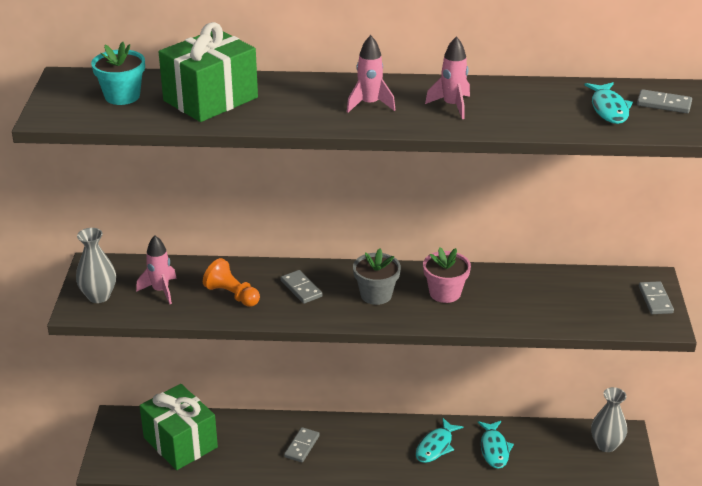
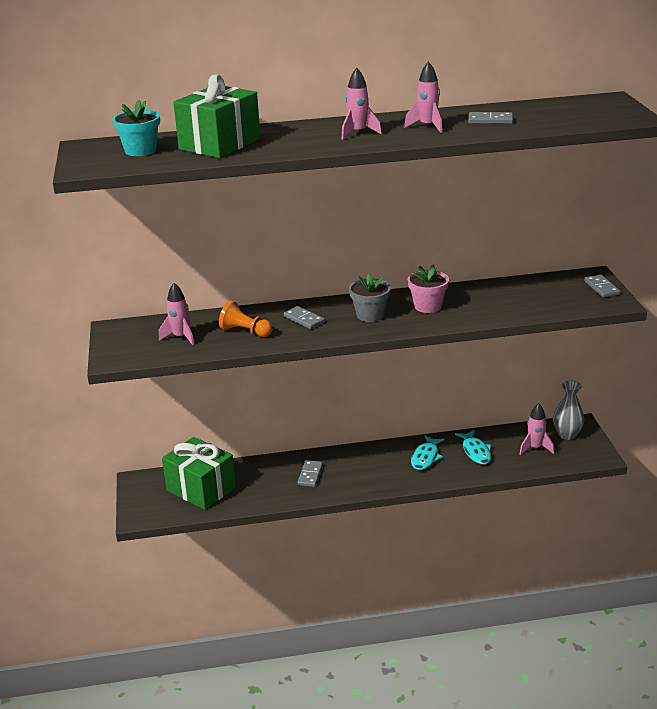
camera: 10 degrees left, 5 degrees down
(99, 296) = (126, 348): grey vase -> none
(563, 456) = (535, 448): none -> pink rocket
(609, 109) = (555, 115): turquoise fish -> none
(664, 104) = (597, 107): grey domino -> grey domino (490, 120)

